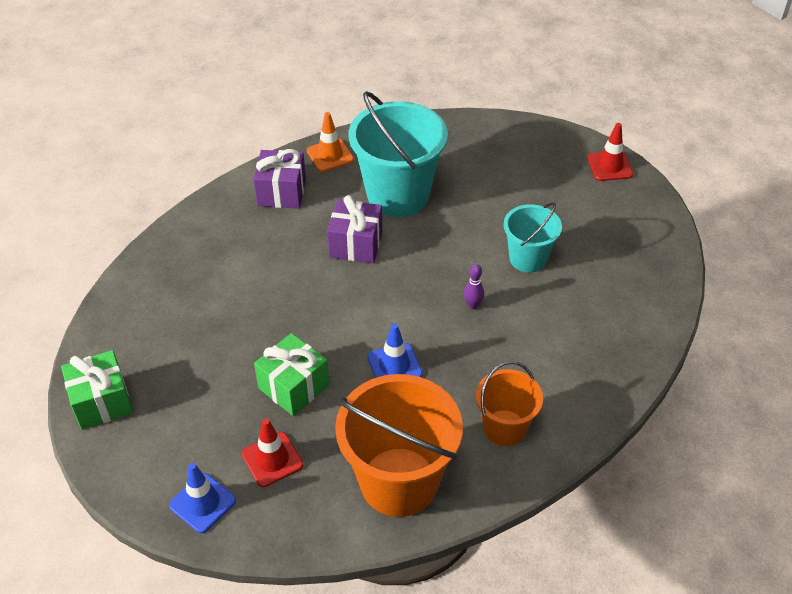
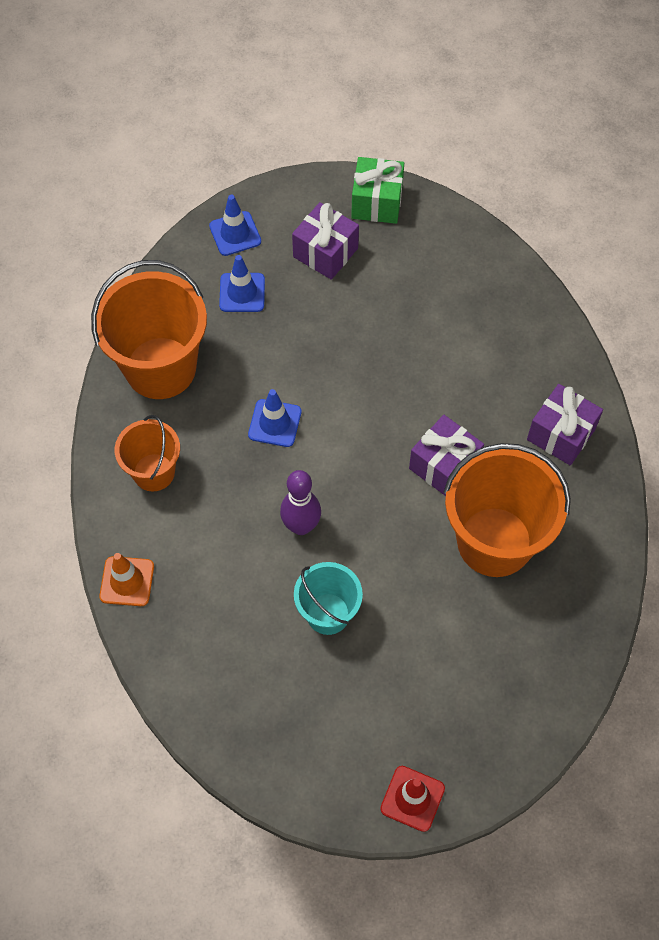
camera: 120 degrees right, 15 degrees up
(186, 415) = (325, 252): none -> purple gift
(272, 459) = (242, 293): red traffic cone -> blue traffic cone
(293, 387) = (303, 337): green gift -> none
(330, 155) = (596, 507): orange traffic cone -> orange traffic cone (127, 581)
(398, 195) = (494, 541): turquoise bucket -> orange bucket
(472, 305) = (301, 526): purple bowling pin -> purple bowling pin, size x1.81

